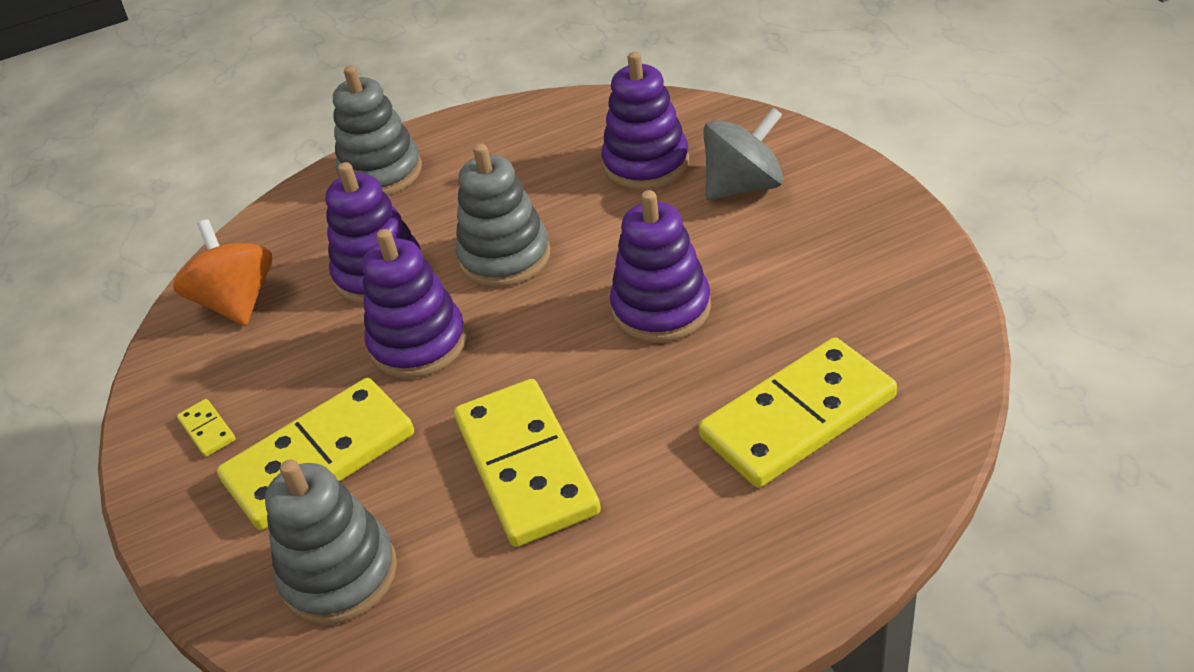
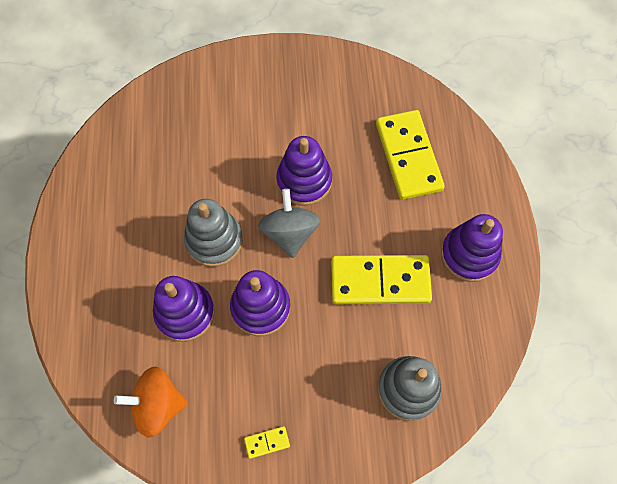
camera: 75 degrees left, 25 degrees up
(320, 458) = (323, 382): yellow domino -> none
(381, 173) = (79, 286): grey stacking toy -> none
(646, 164) = (179, 140): purple stacking toy -> purple stacking toy (469, 255)
(743, 186) = (232, 104): grey spinning top -> grey spinning top (290, 233)

